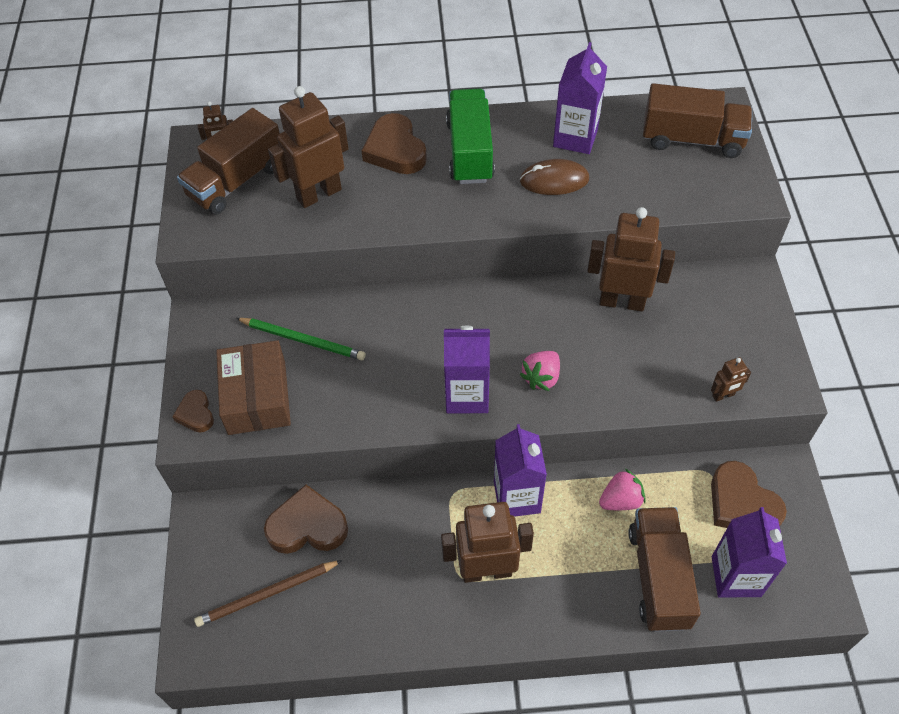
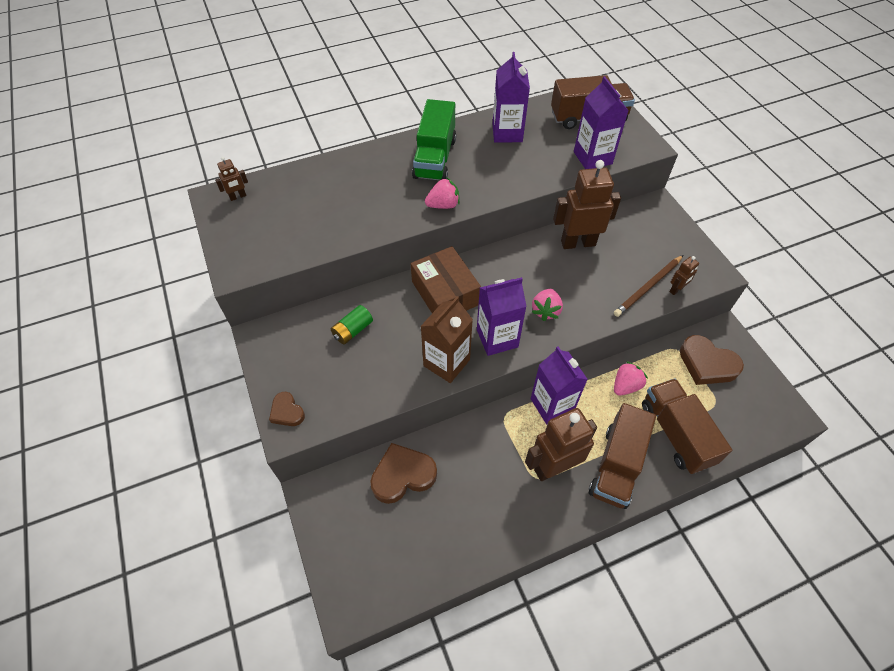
camera: 20 degrees left, 0 degrees up
(236, 181) = (259, 218): brown truck -> brown truck (616, 465)
(257, 397) = (333, 384): brown box -> brown box (445, 293)
(267, 594) = (391, 540): brown pencil -> brown pencil (648, 287)
(303, 340) = (353, 330): green pencil -> green battery
(319, 194) = (331, 213): brown robot -> none
(395, 150) = (378, 169): brown heart -> none
(395, 408) = (446, 363): none -> brown carton
(454, 215) = (443, 205): none -> pink strawberry
(470, 151) = (435, 158): green truck -> green truck turned 150 degrees counterclockwise
(554, 180) = (505, 165): brown mouse -> none
(736, 576) = (726, 416): purple carton -> purple carton (592, 158)

